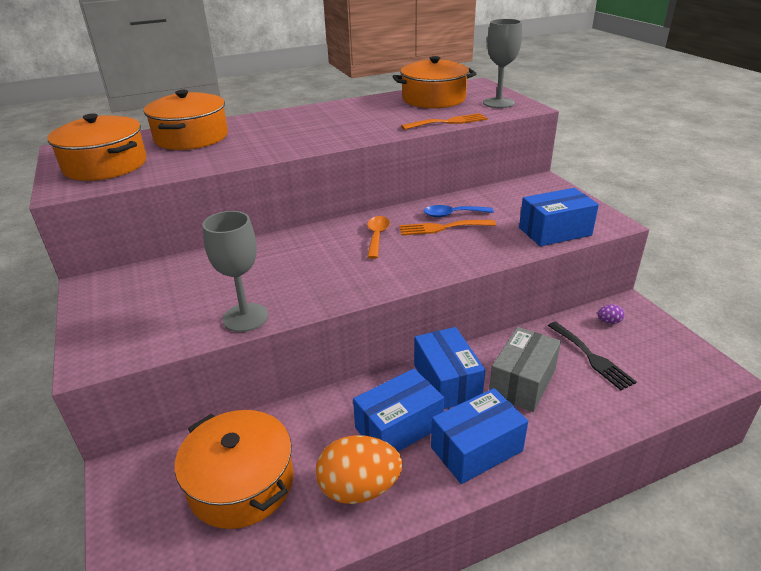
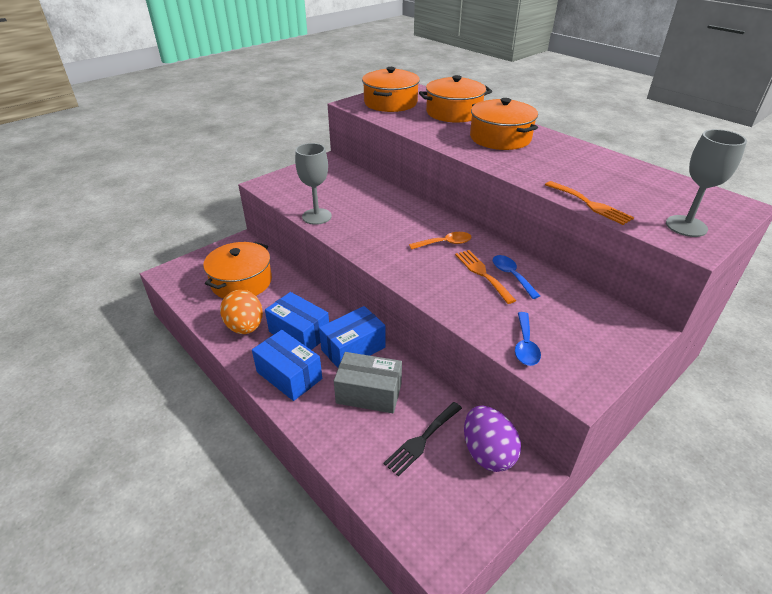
camera: 70 degrees right, 5 degrees up
(433, 99) = (651, 187): orange pot -> orange pot (500, 138)
(555, 231) = (525, 345): blue box -> blue spoon
(609, 322) = (487, 453): purple egg -> purple egg, size x2.40

